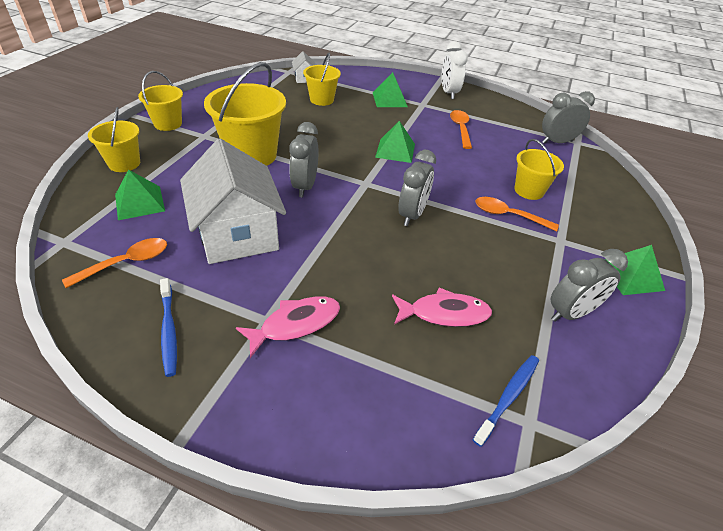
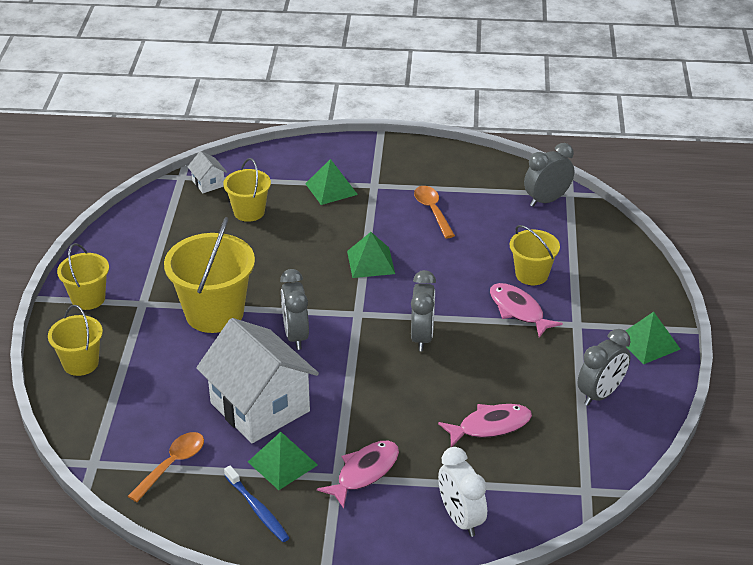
camera: 15 degrees left, 5 degrees down
(139, 202) = (135, 402): green pyramid -> green pyramid (282, 463)
(448, 93) = (398, 158): white clock -> white clock (460, 519)
(508, 215) = (518, 310): orange spoon -> pink fish
(508, 397) = (564, 478): blue toothbrush -> none

